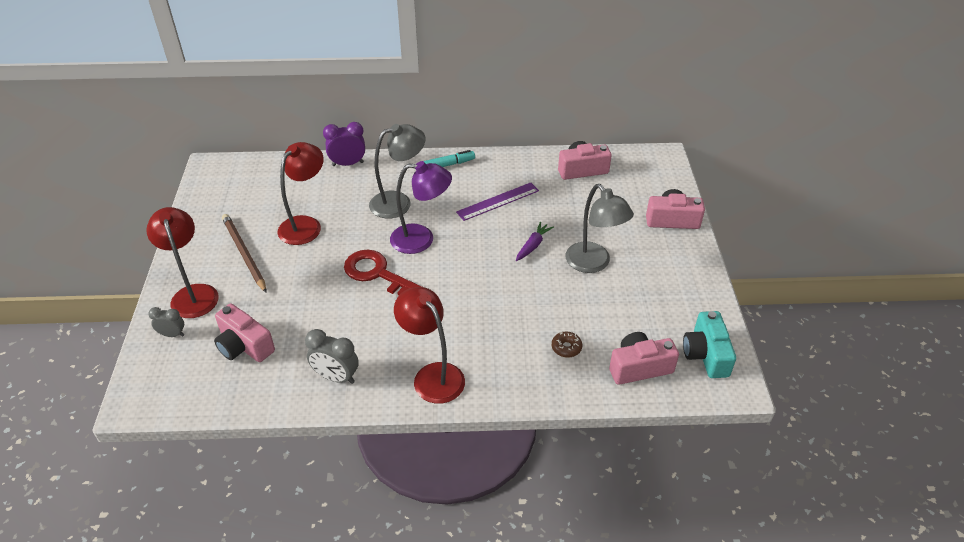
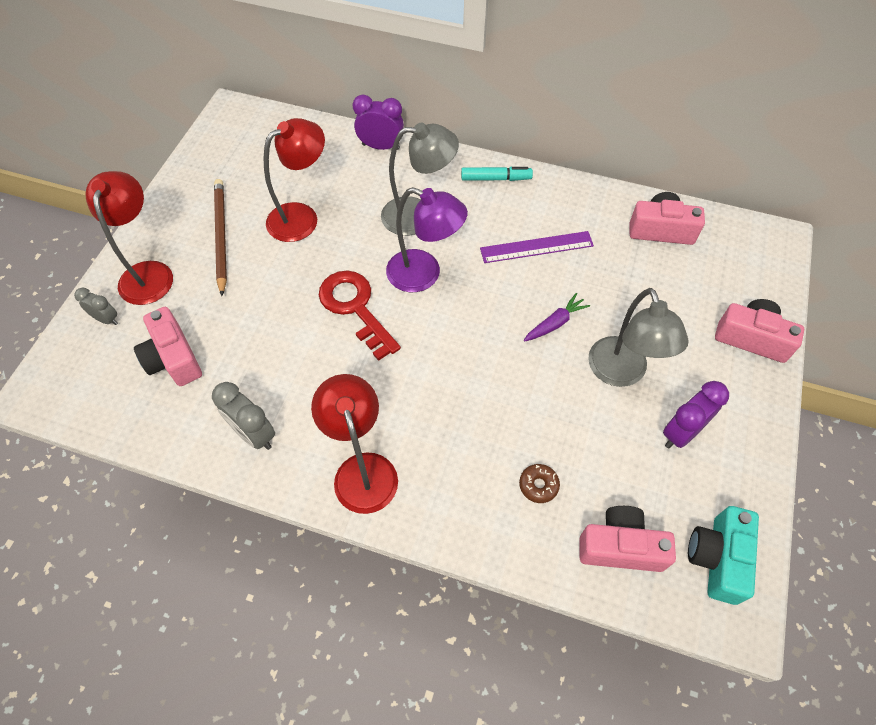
camera: 20 degrees right, 15 degrees up
(650, 288) = (681, 432): none -> purple clock

